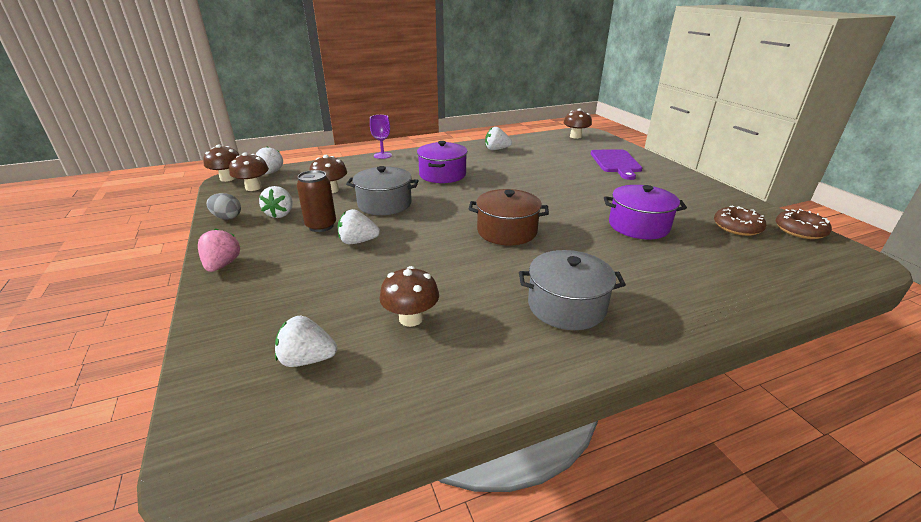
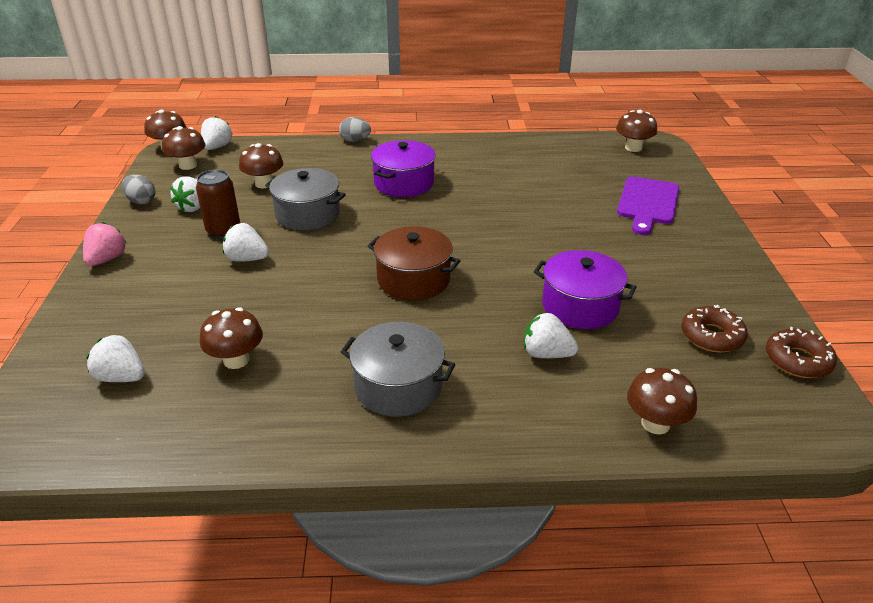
camera: 20 degrees right, 5 degrees up
(382, 155) = (355, 141): purple goblet -> grey egg
(496, 149) = (503, 154): white strawberry -> white strawberry (546, 354)
(767, 287) = (655, 423): none -> brown mushroom

